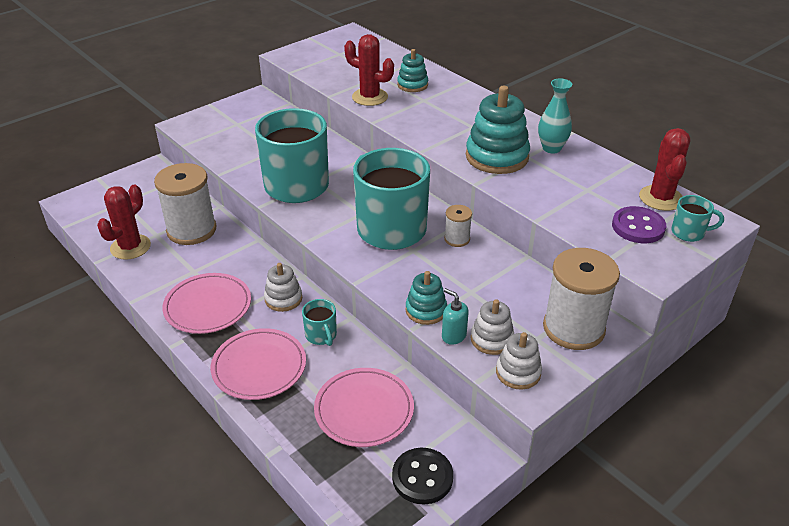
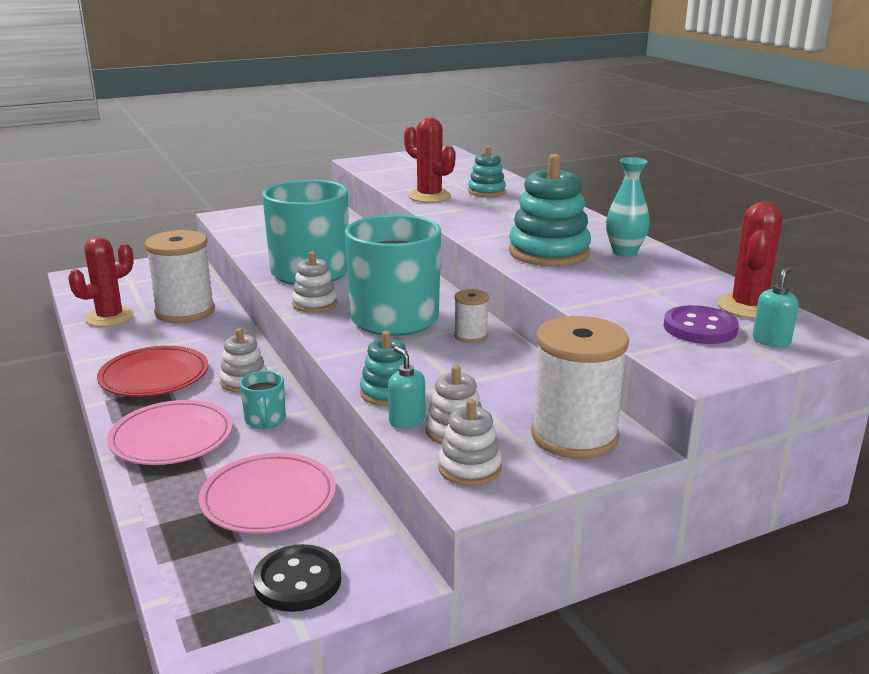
camera: 15 degrees right, 15 degrees down
(208, 306) = (154, 376): pink plate -> red plate
(320, 223) = (315, 304): none -> white stacking toy
(689, 232) = (771, 341): turquoise mug -> turquoise soap dispenser

